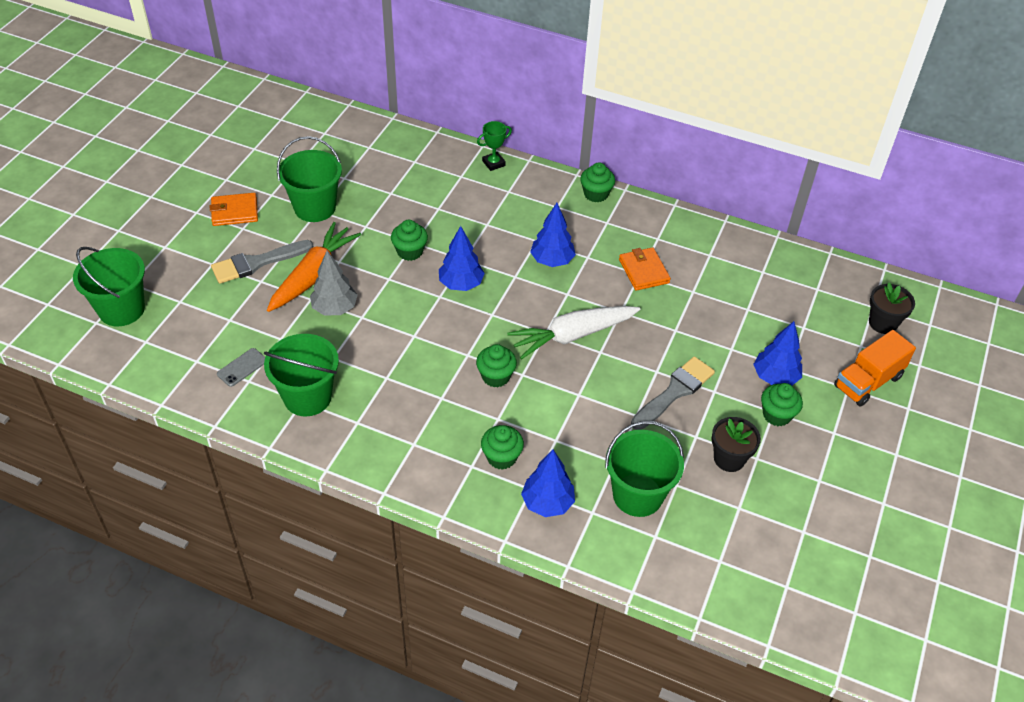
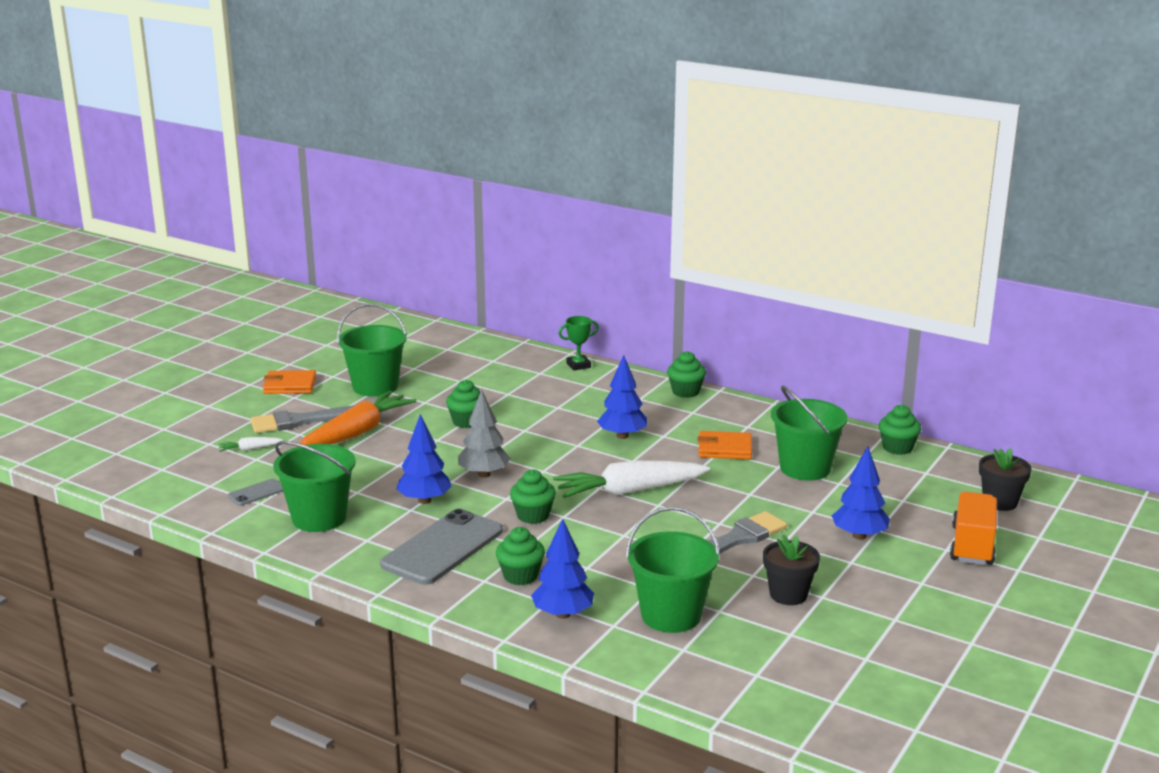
camera: 10 degrees right, 25 degrees down
(121, 309) = (146, 445): green bucket -> green bucket (805, 468)
(220, 306) = (250, 449): none -> white carrot
(334, 308) = (371, 457): grey tree -> grey tree (484, 474)
(426, 427) = (442, 548): none -> grey phone
(461, 284) = (515, 447): blue tree -> blue tree (424, 500)
(643, 271) = (724, 449): orange wallet -> orange wallet turned 75 degrees counterclockwise
(777, 415) = (854, 564): green cupcake -> green cupcake (897, 448)
(868, 381) = (972, 546): orange truck -> orange truck turned 135 degrees clockwise

